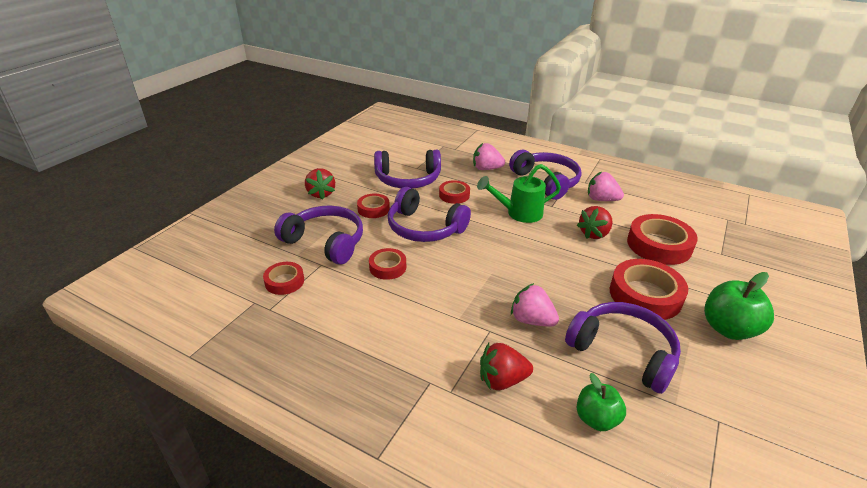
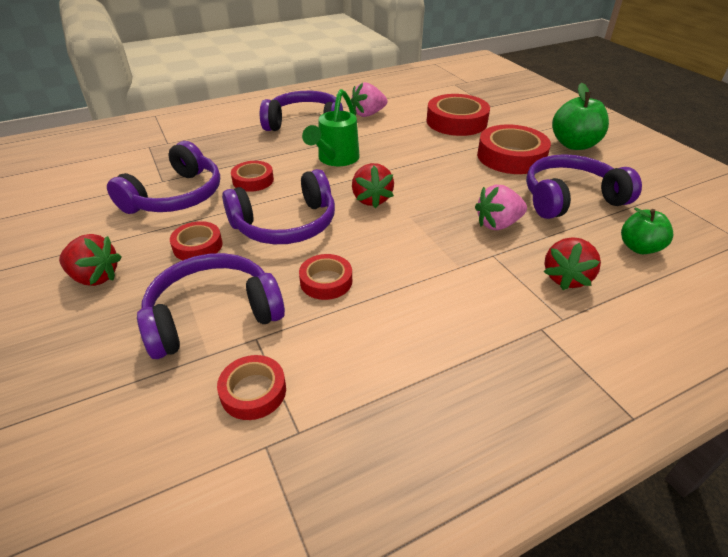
camera: 55 degrees left, 5 degrees up
(486, 169) = (235, 142): pink strawberry -> none
(594, 234) = (411, 139): red strawberry -> red strawberry (371, 199)

